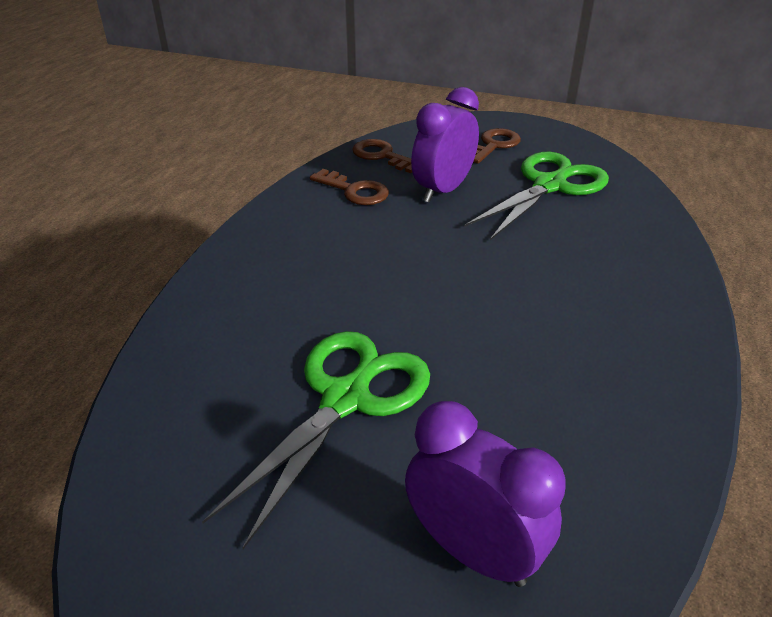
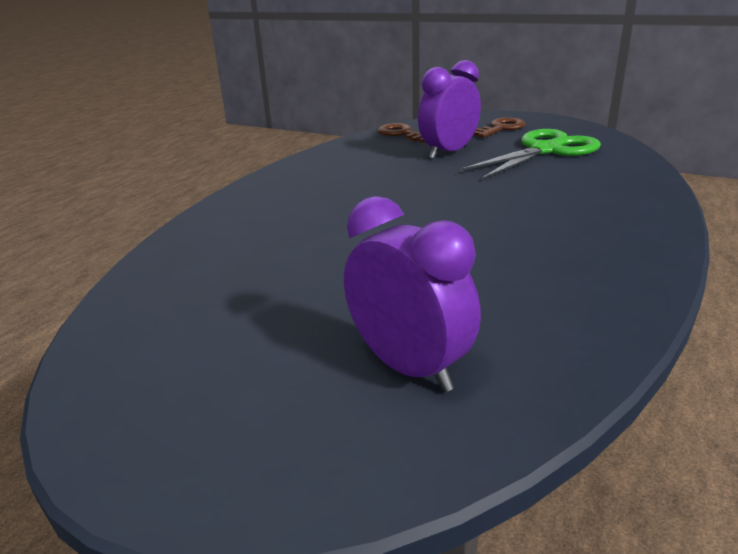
camera: 10 degrees right, 10 degrees down
(346, 399) = (324, 268): green scissors -> none
(354, 191) = (372, 152): brown key -> none

